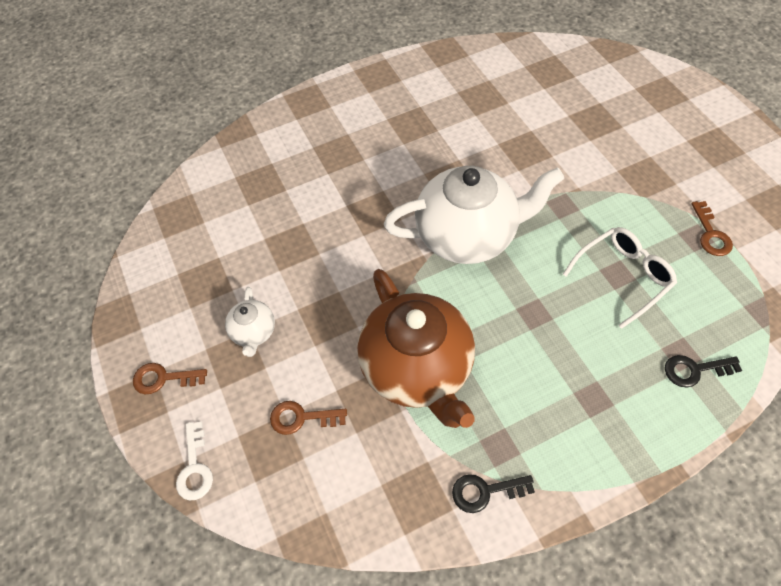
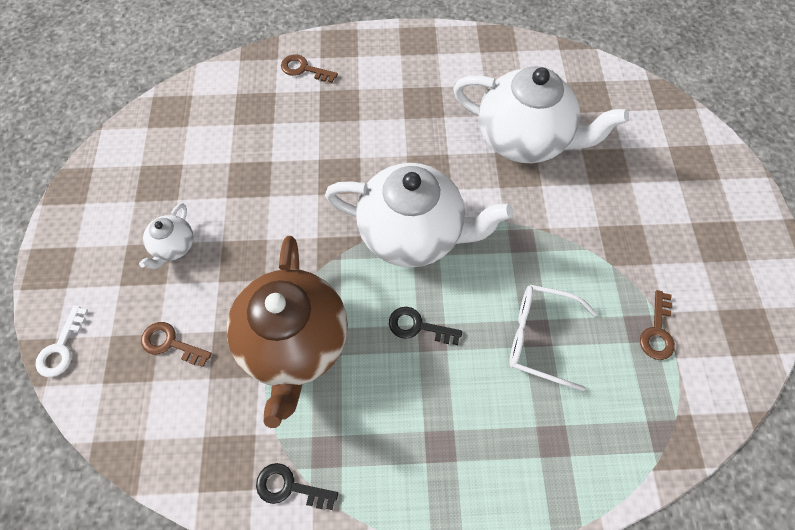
camera: 20 degrees right, 5 degrees up
(163, 378) = (79, 257): brown key -> brown key (304, 69)
(516, 124) = (524, 139): none -> white teapot
(622, 277) = (540, 337): white glasses -> white glasses turned 150 degrees counterclockwise
(695, 370) = (557, 463): black key -> black key (418, 326)

